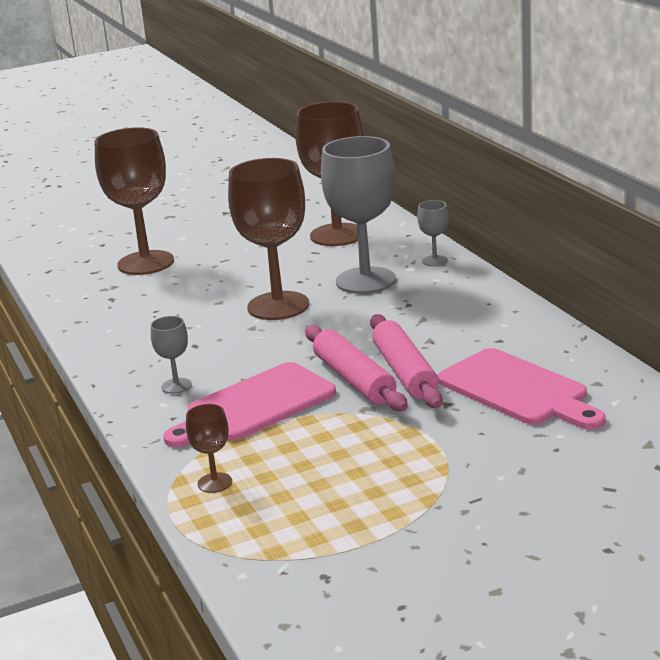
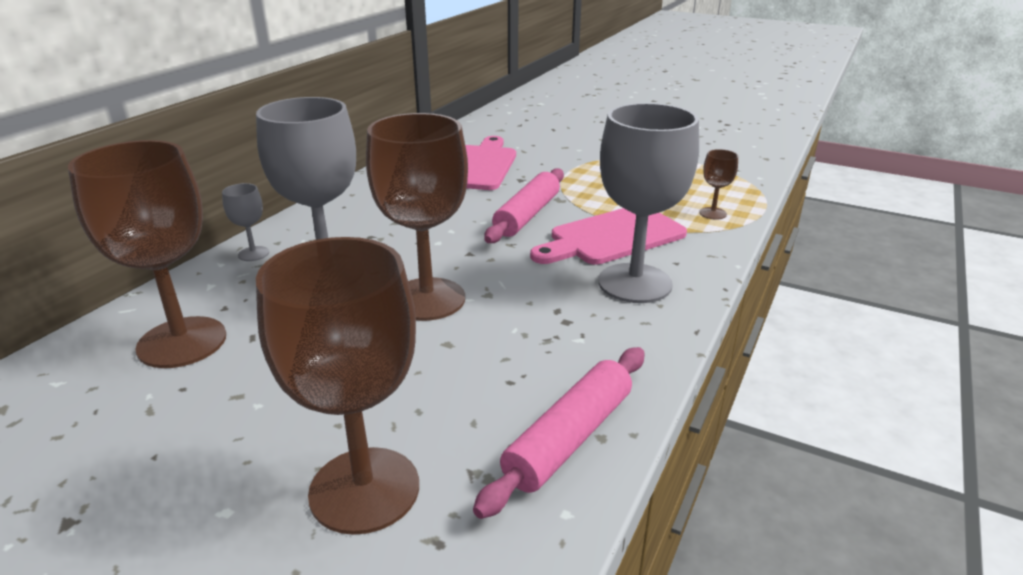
camera: 130 degrees left, 5 degrees up
(176, 386) = (634, 283): grey goblet -> grey goblet, size x2.29
(255, 405) = (612, 237): pink cutting board -> pink cutting board turned 135 degrees clockwise
(404, 372) = (495, 202): pink rolling pin -> pink rolling pin (569, 438)

